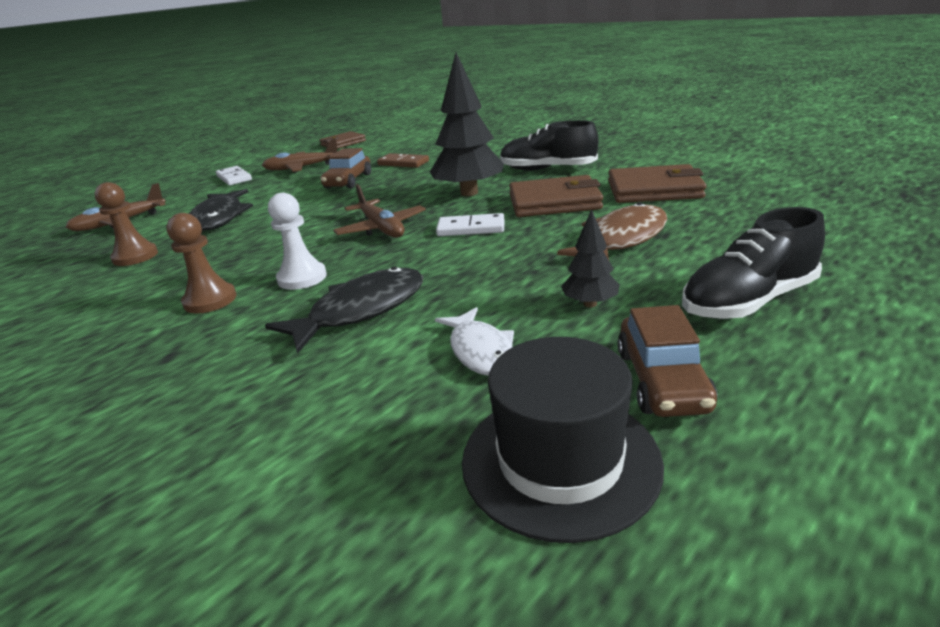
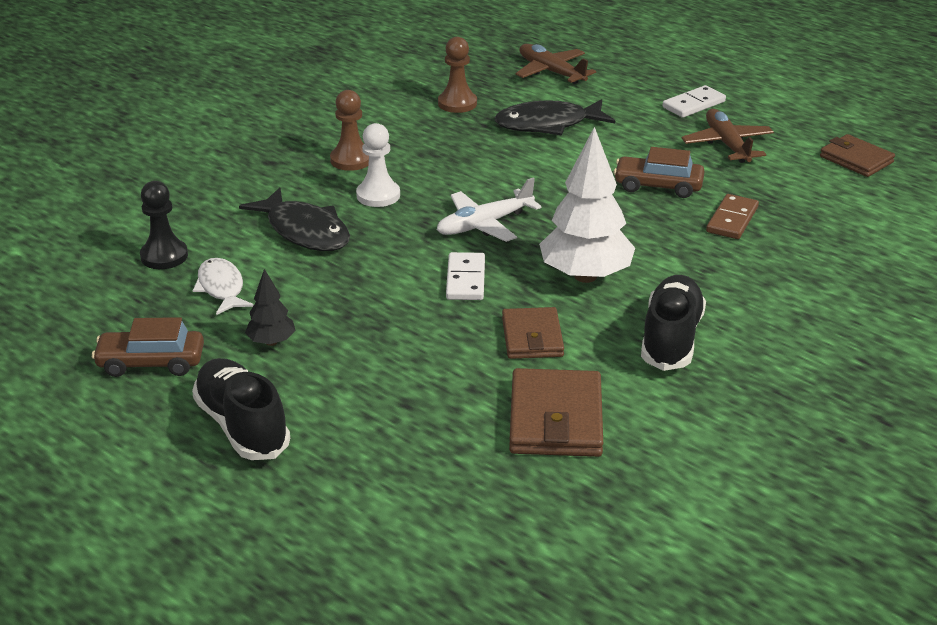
camera: 85 degrees right, 5 degrees up
(381, 228) = (485, 224): brown plane -> white plane
(391, 413) = (164, 256): none -> black pawn
(469, 193) = (585, 276): black tree -> white tree
(480, 351) = (221, 288): white fish -> white fish turned 90 degrees clockwise
(554, 202) = (532, 337): brown wallet -> brown wallet, size x0.67
(560, 460) = (94, 316): black hat -> none
(622, 239) = (401, 374): brown fish -> none

